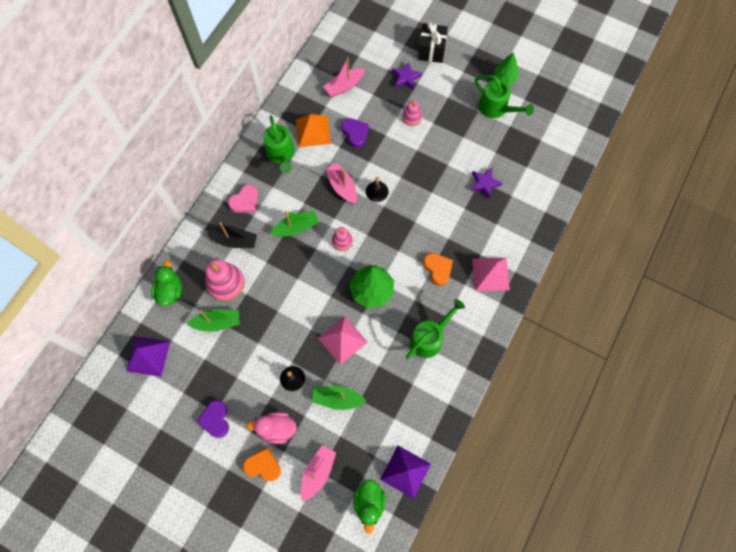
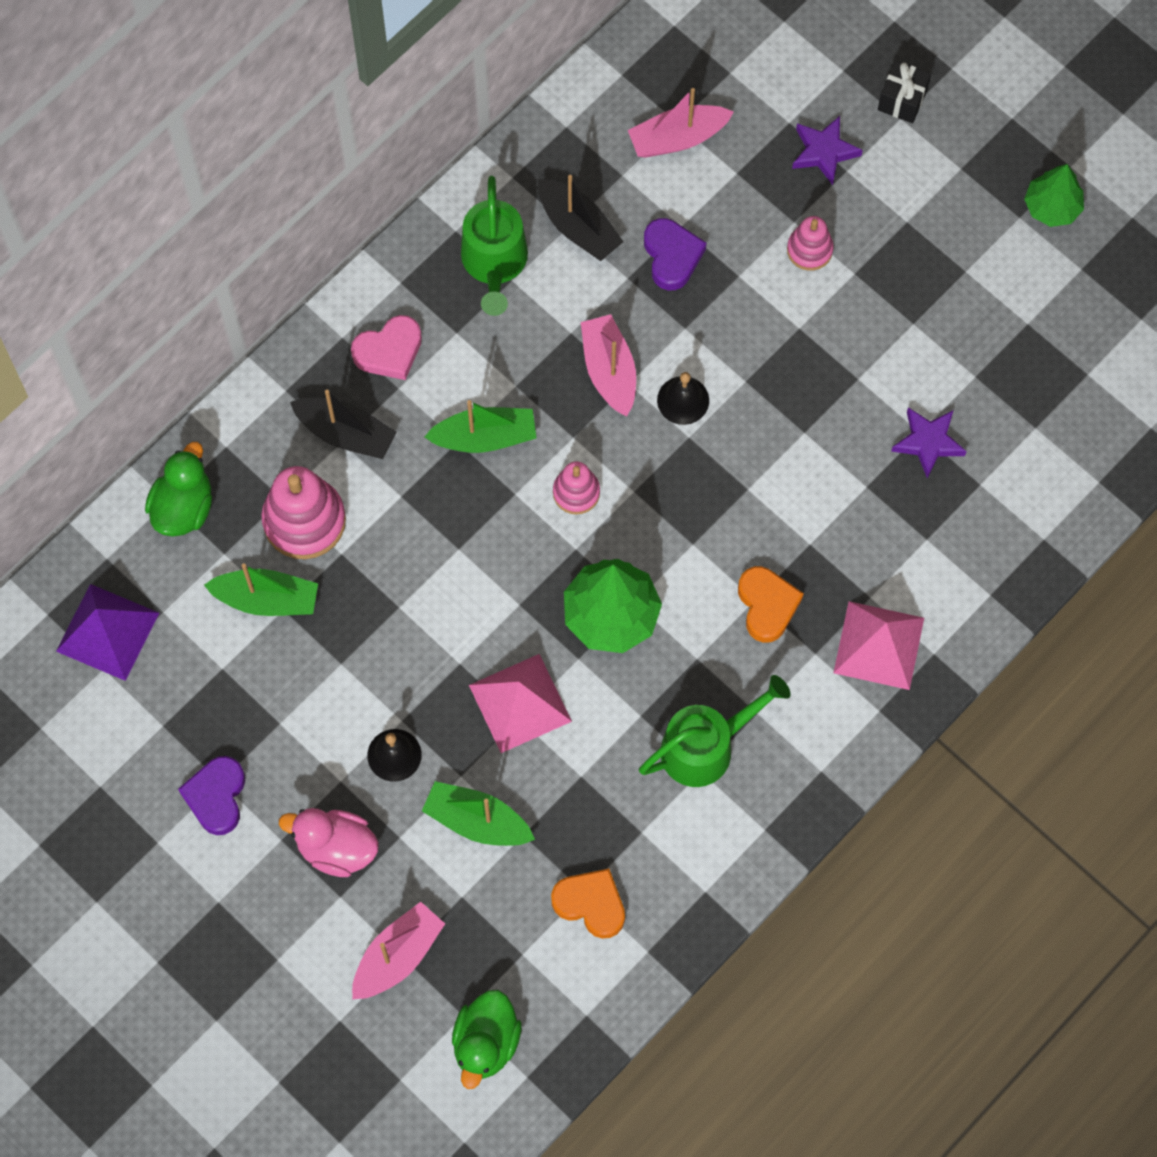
camera: 15 degrees right, 0 degrees up
(263, 465) = (290, 913): orange heart -> orange heart (590, 904)
(313, 131) = (578, 227): orange pyramid -> black boat
(405, 471) = (576, 1001): purple pyramid -> none
(431, 50) = (902, 100): black gift -> black gift, size x0.66
(496, 108) = (1010, 275): green watering can -> none

